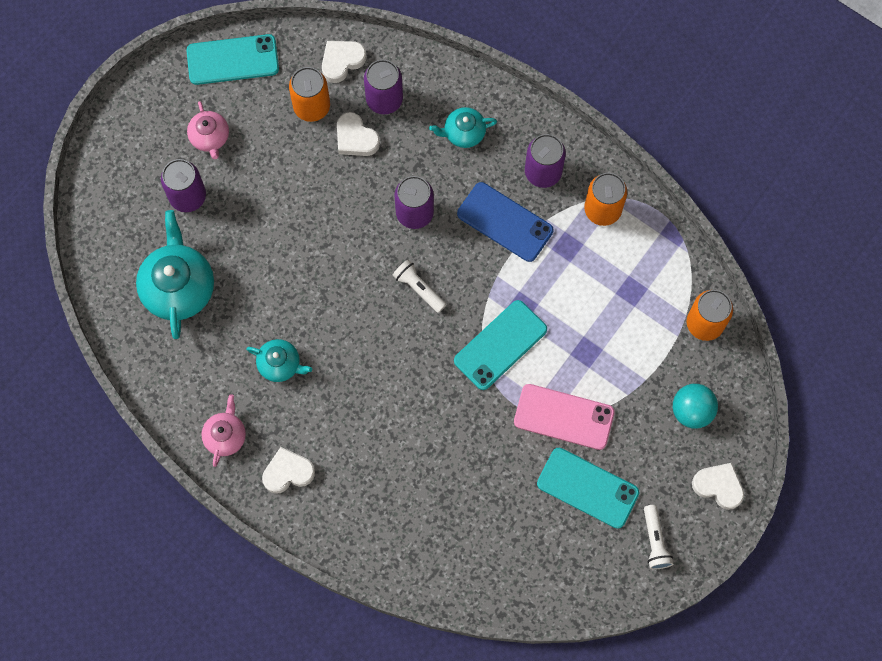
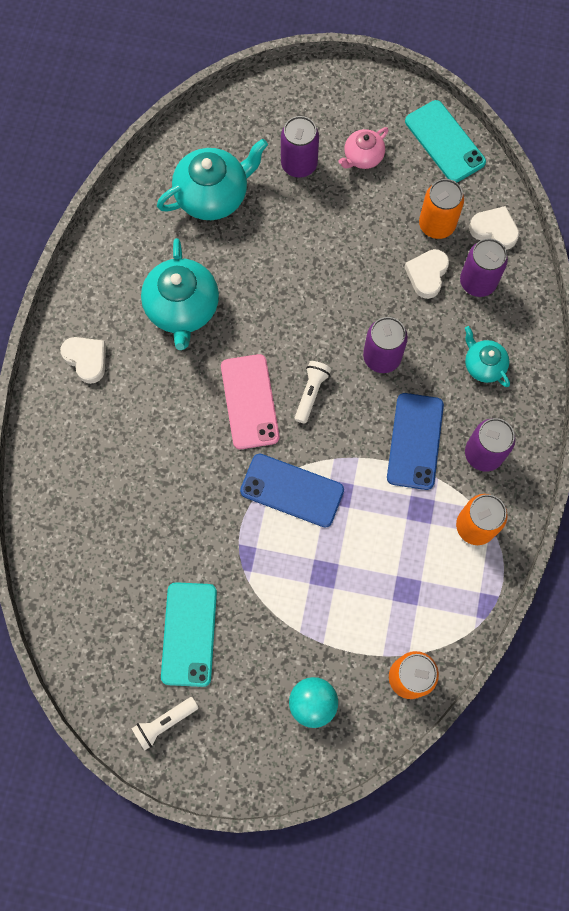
camera: 65 degrees right, 0 degrees up
(225, 436) = (96, 293): pink teapot -> none
(280, 364) = (182, 308): turquoise teapot -> turquoise teapot, size x1.79
(500, 345) = (292, 490): turquoise phone -> blue phone
(564, 417) = (249, 580): pink phone -> pink phone (250, 401)
(718, 486) = (248, 763): white heart -> none

